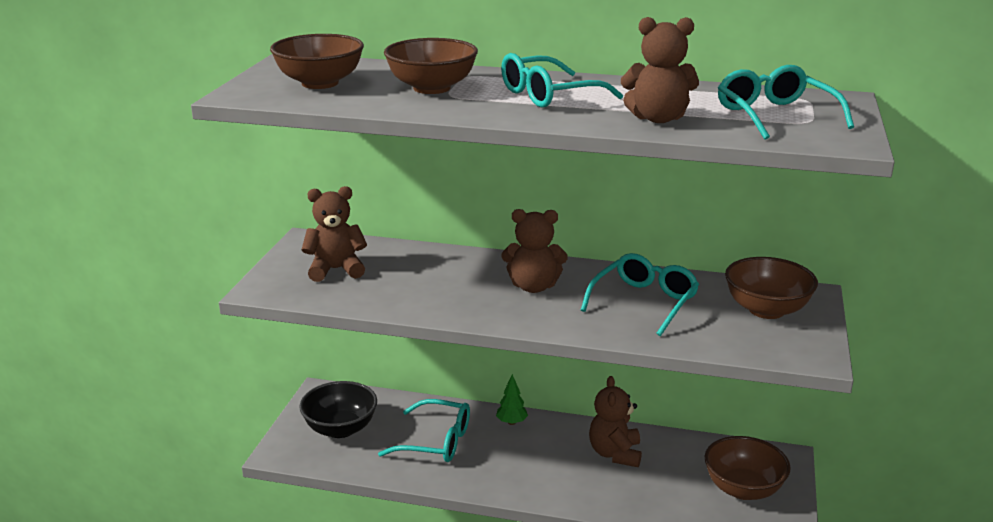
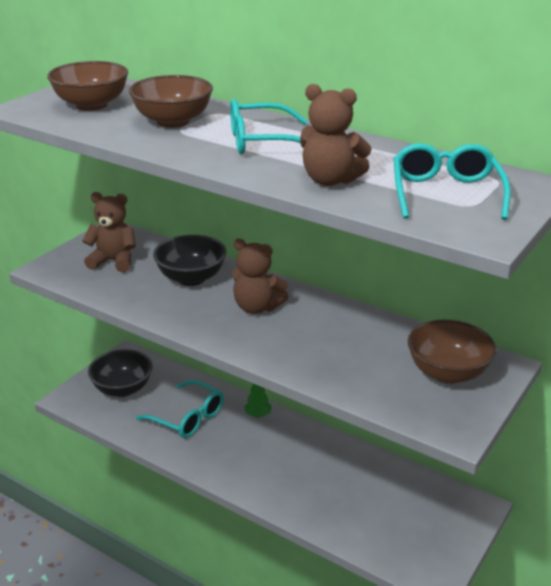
camera: 20 degrees right, 5 degrees up
(439, 271) = (191, 278): none -> black bowl
(615, 453) = (327, 464): brown teddy bear -> none
(644, 302) = (340, 342): turquoise glasses -> none
(743, 489) = (420, 527): brown bowl -> none

